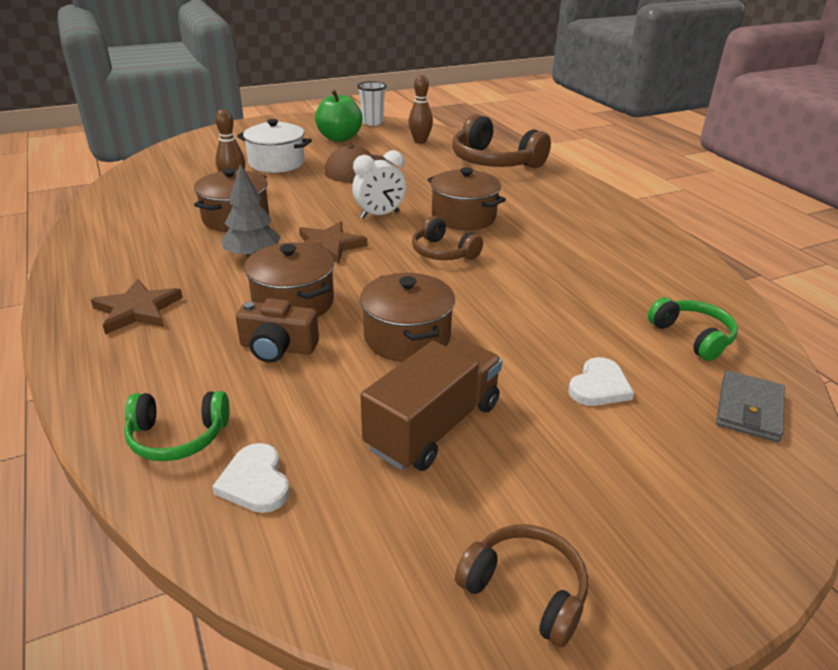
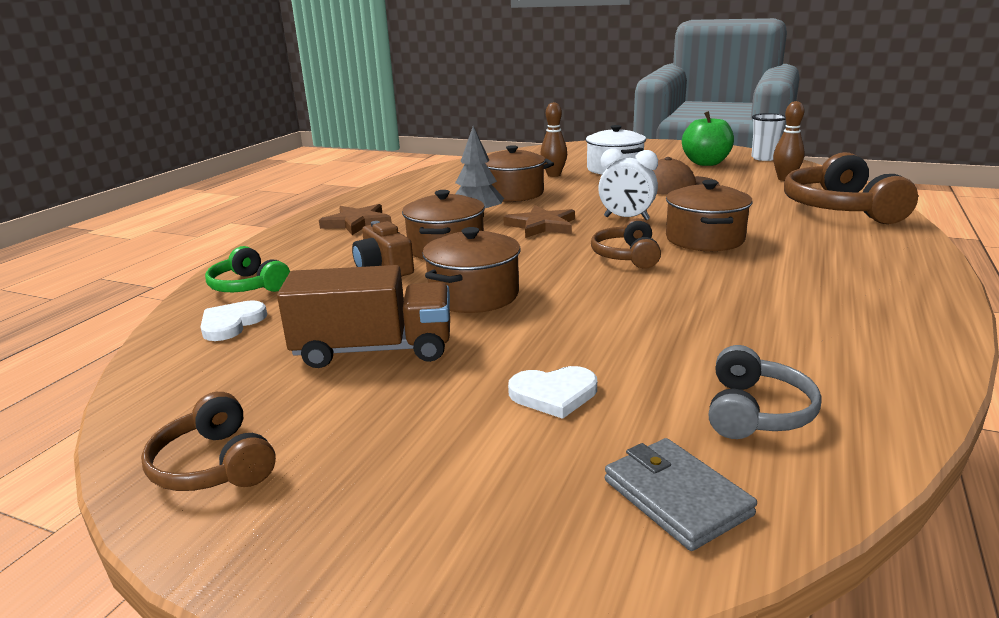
camera: 50 degrees right, 10 degrees down
(525, 590) = (215, 464): brown headphones -> brown headphones turned 150 degrees clockwise
(692, 337) = (755, 411): green headphones -> grey headphones
(749, 409) = (676, 497): grey wallet -> grey wallet turned 75 degrees clockwise

